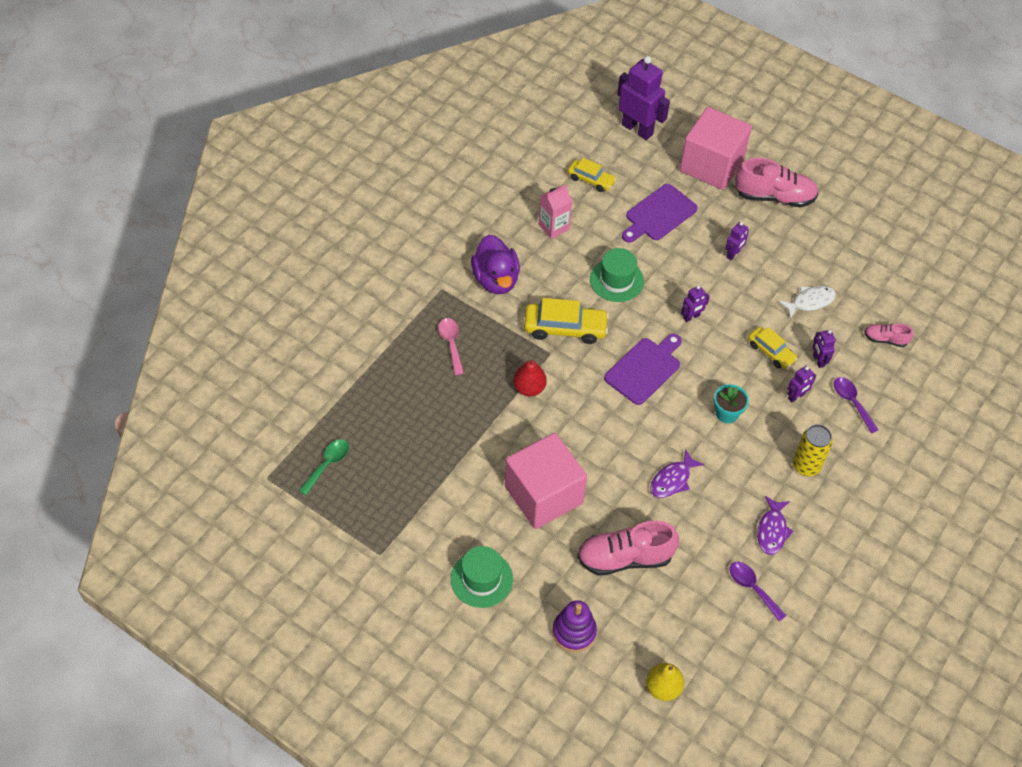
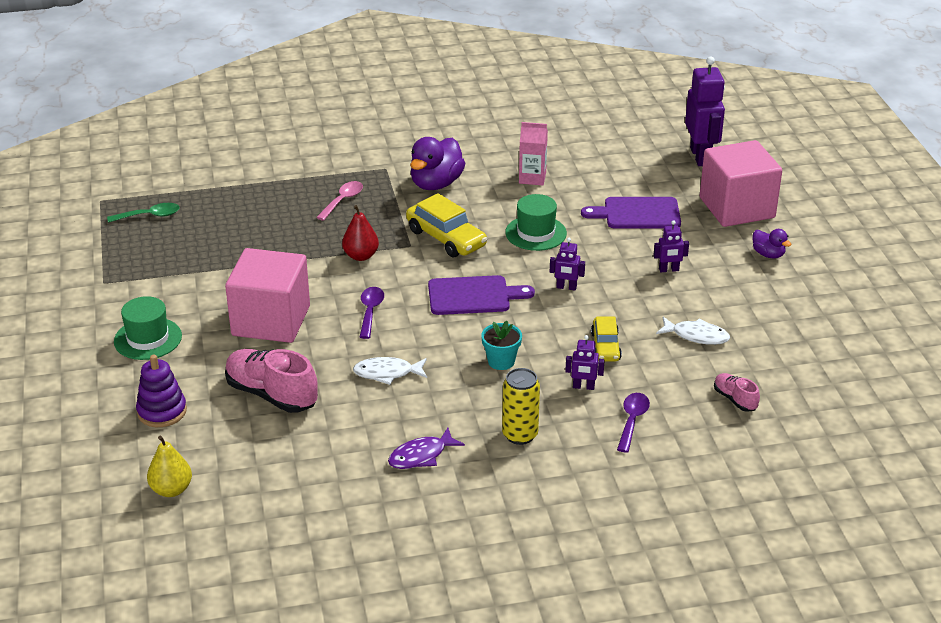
camera: 45 degrees right, 20 degrees down
(591, 180) = (609, 166): yellow car -> none
(672, 480) = (387, 373): purple fish -> white fish
(752, 588) = (344, 480): purple spoon -> purple spoon (370, 312)
(774, 197) = (768, 254): pink shoe -> purple duck
(818, 360) = (643, 376): purple robot -> none

